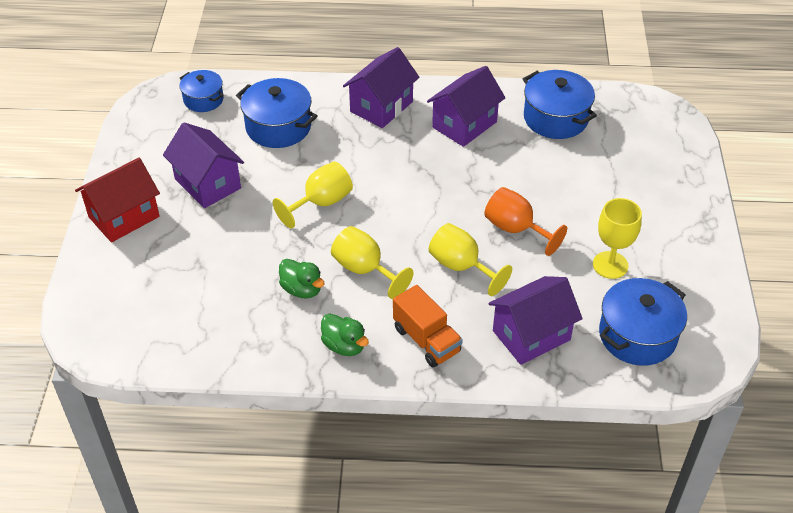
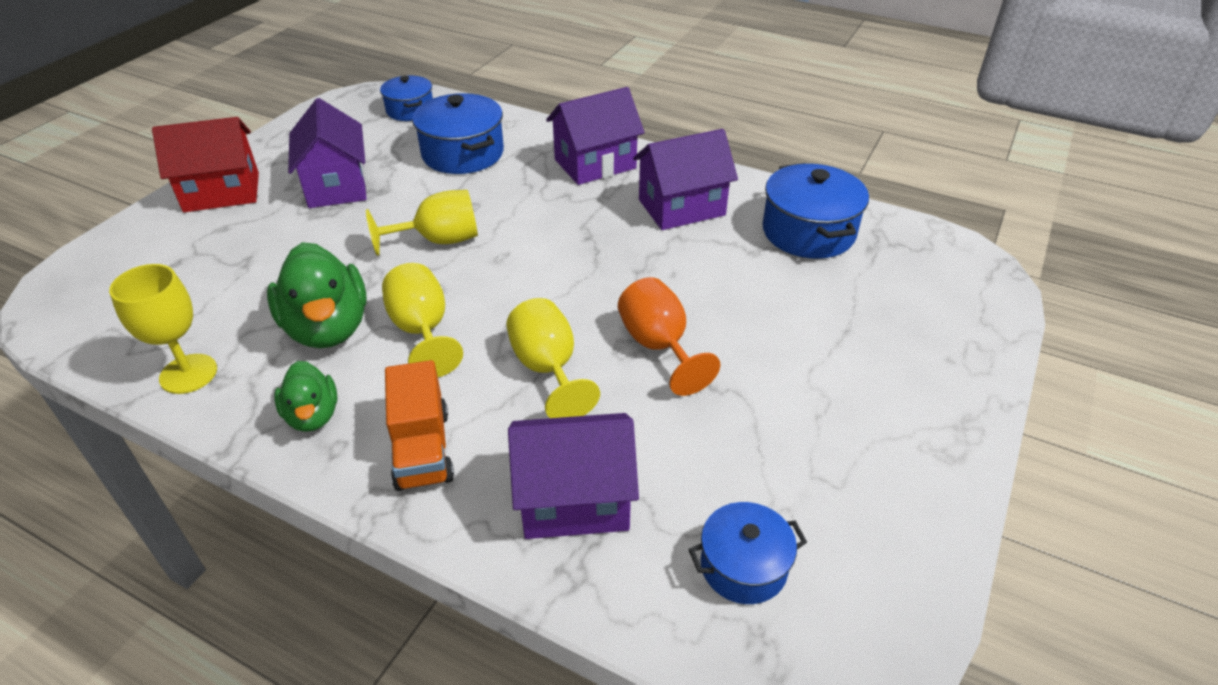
camera: 25 degrees right, 5 degrees down
(302, 289) = (328, 328): green duck -> green duck, size x1.74
(610, 265) = (766, 440): yellow goblet -> yellow goblet (188, 374)
(637, 335) = (743, 566): blue pot -> blue pot, size x0.63

